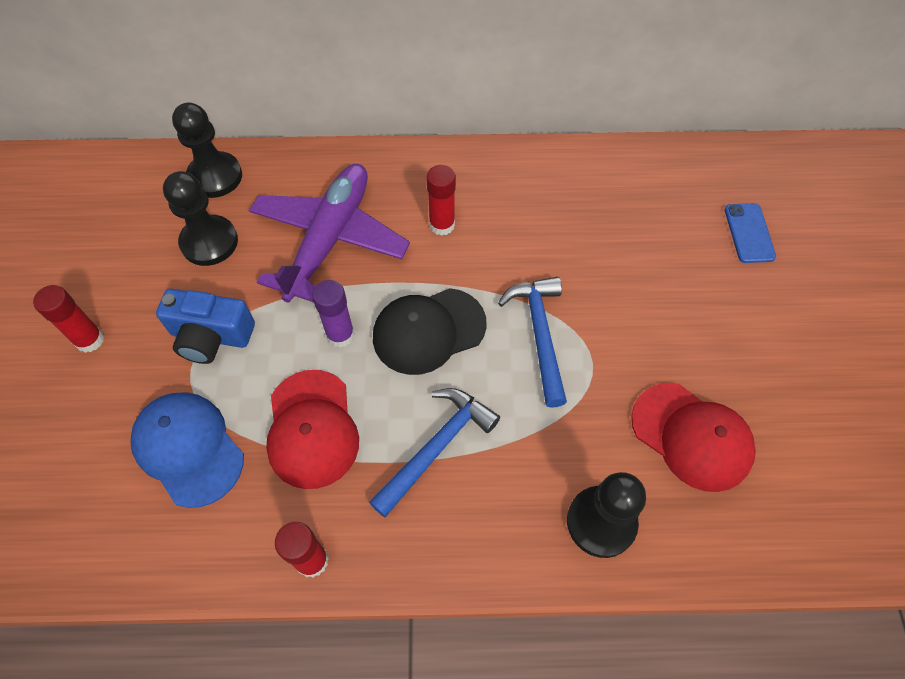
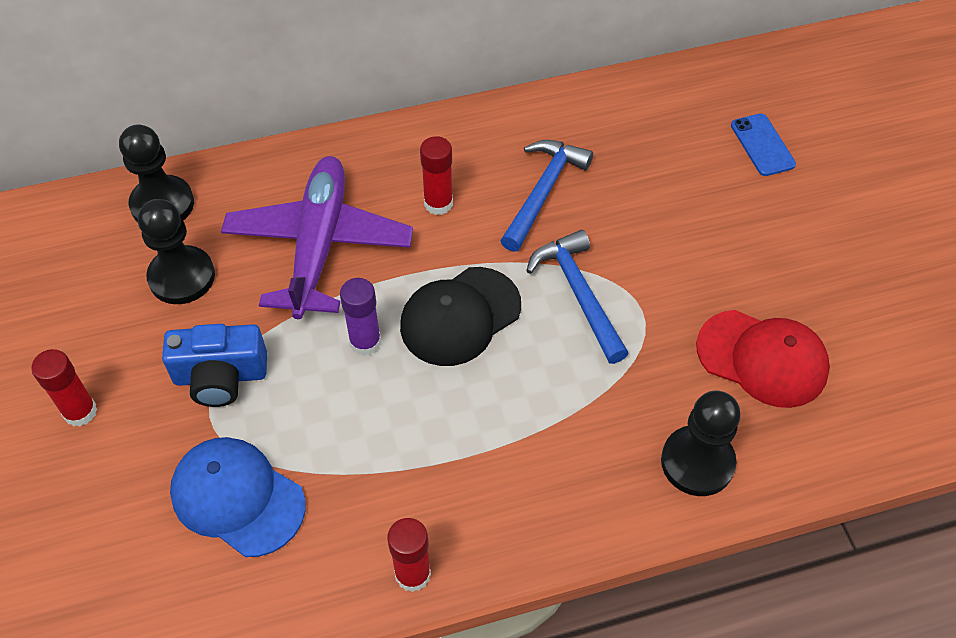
camera: 15 degrees left, 5 degrees down
(312, 429) = (367, 445): red cap -> none
(436, 447) = (506, 431): blue hammer -> blue hammer (543, 192)

